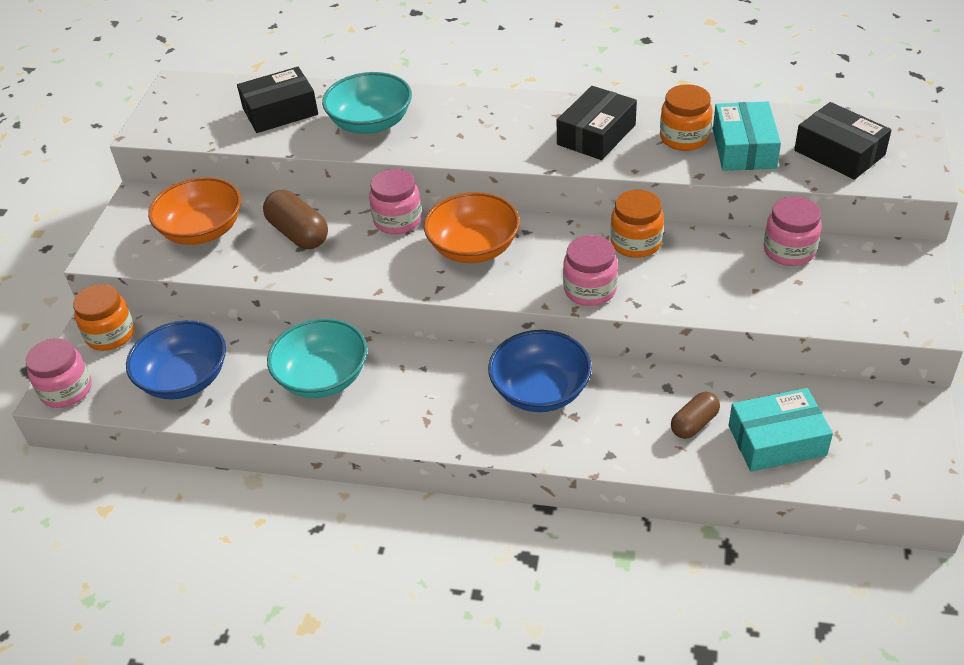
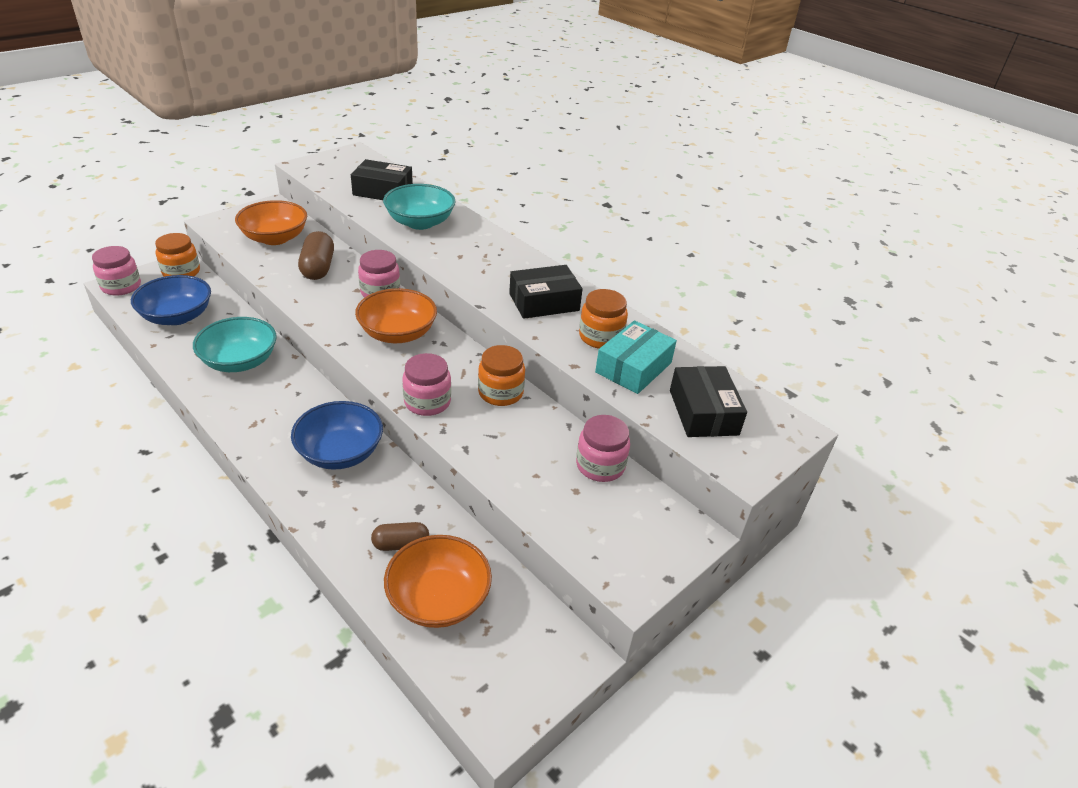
camera: 30 degrees right, 5 degrees down
(777, 440) = (438, 599): turquoise box -> orange bowl

